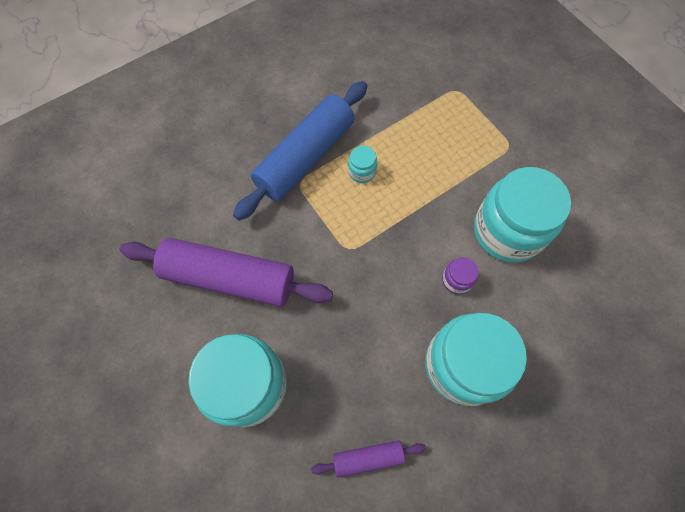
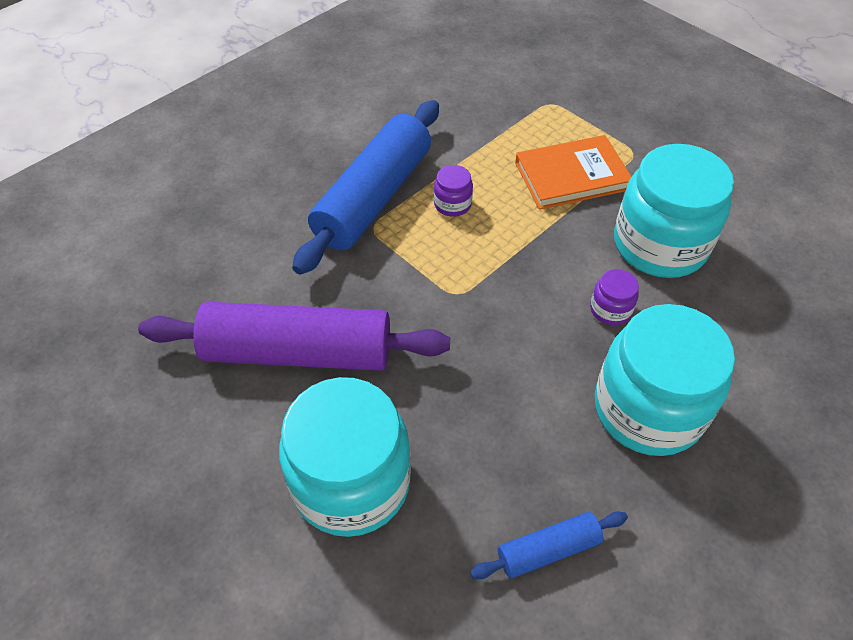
camera: 10 degrees left, 15 degrees down
(362, 171) = (452, 204): turquoise jar -> purple jar
(368, 458) = (548, 550): purple rolling pin -> blue rolling pin
(456, 160) = (571, 176): none -> orange book

